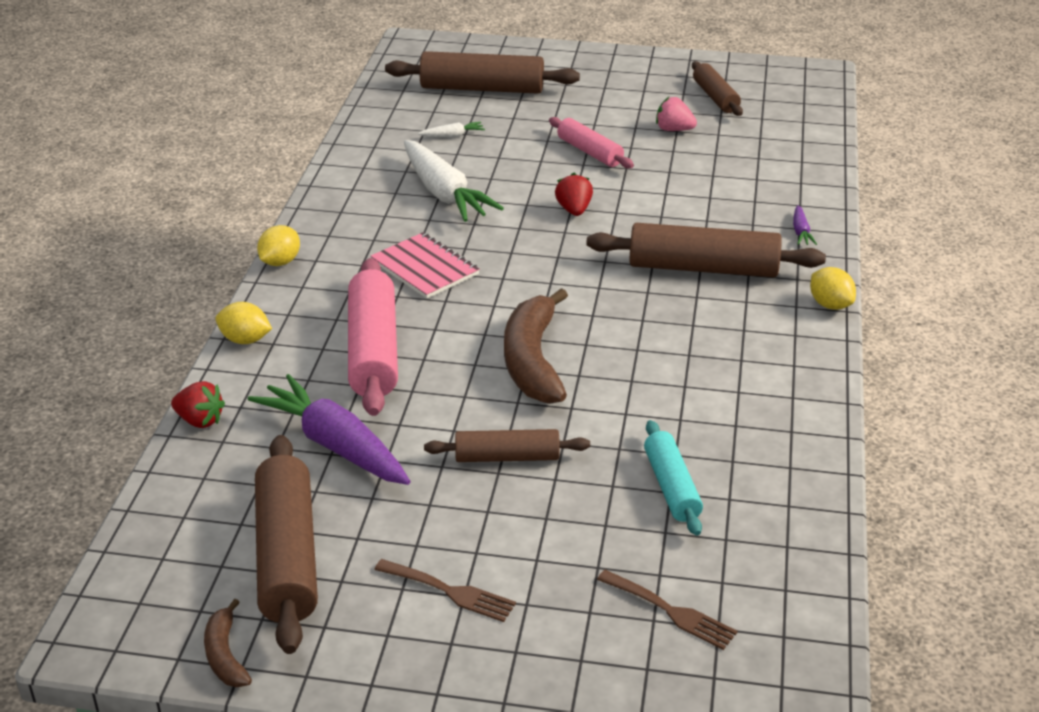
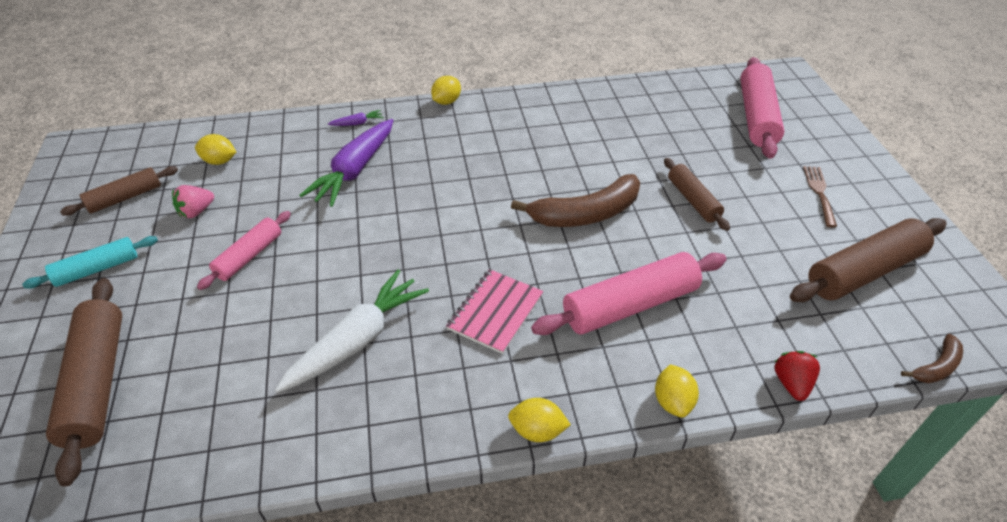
camera: 110 degrees left, 10 degrees up
(225, 655) = (957, 268): brown banana -> brown banana (936, 367)
(334, 445) = (749, 287): purple carrot -> purple carrot (355, 171)
(453, 135) = (225, 373): white carrot -> none
(574, 210) = (362, 242): red strawberry -> none
(671, 487) = (665, 132): turquoise rolling pin -> turquoise rolling pin (97, 269)
(671, 611) = (757, 117): brown fork -> pink rolling pin
(674, 130) = (196, 211): pink strawberry -> pink strawberry turned 45 degrees clockwise
(703, 268) = (425, 158): brown rolling pin -> none
(756, 144) = (219, 161): none -> yellow lemon

